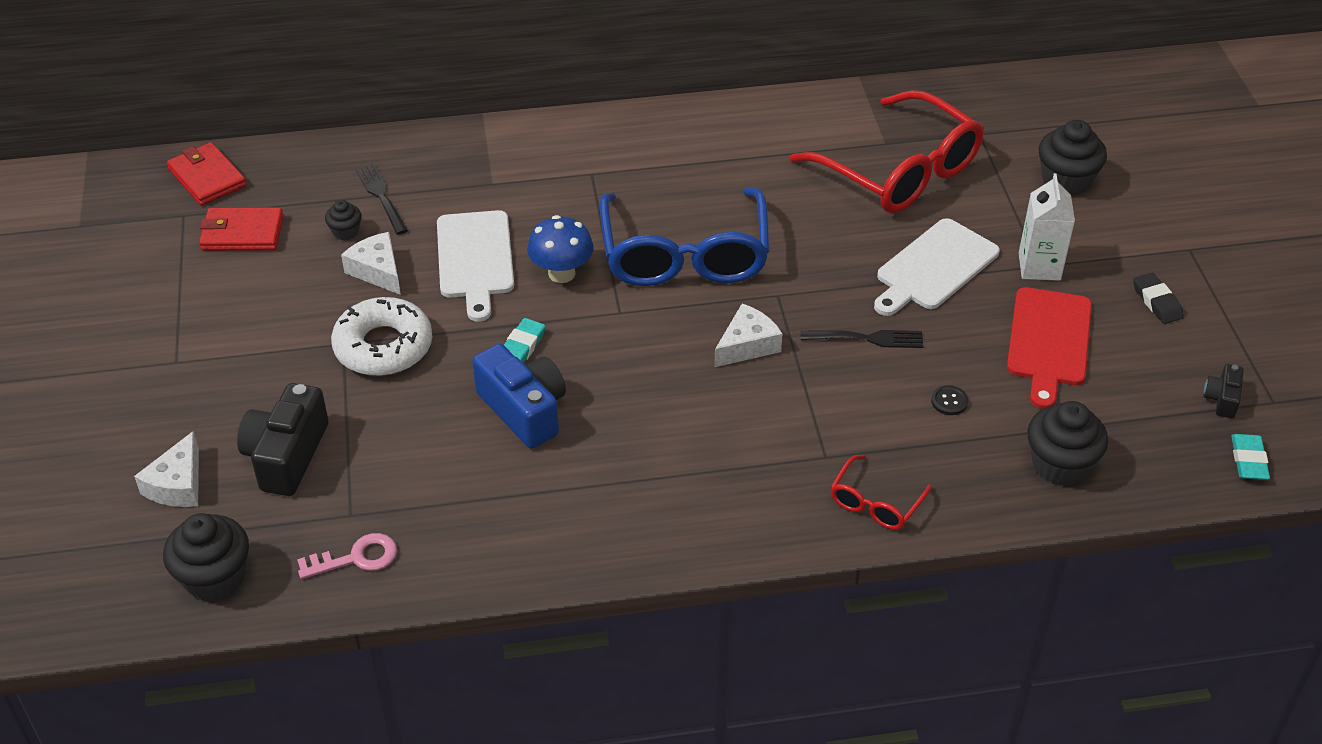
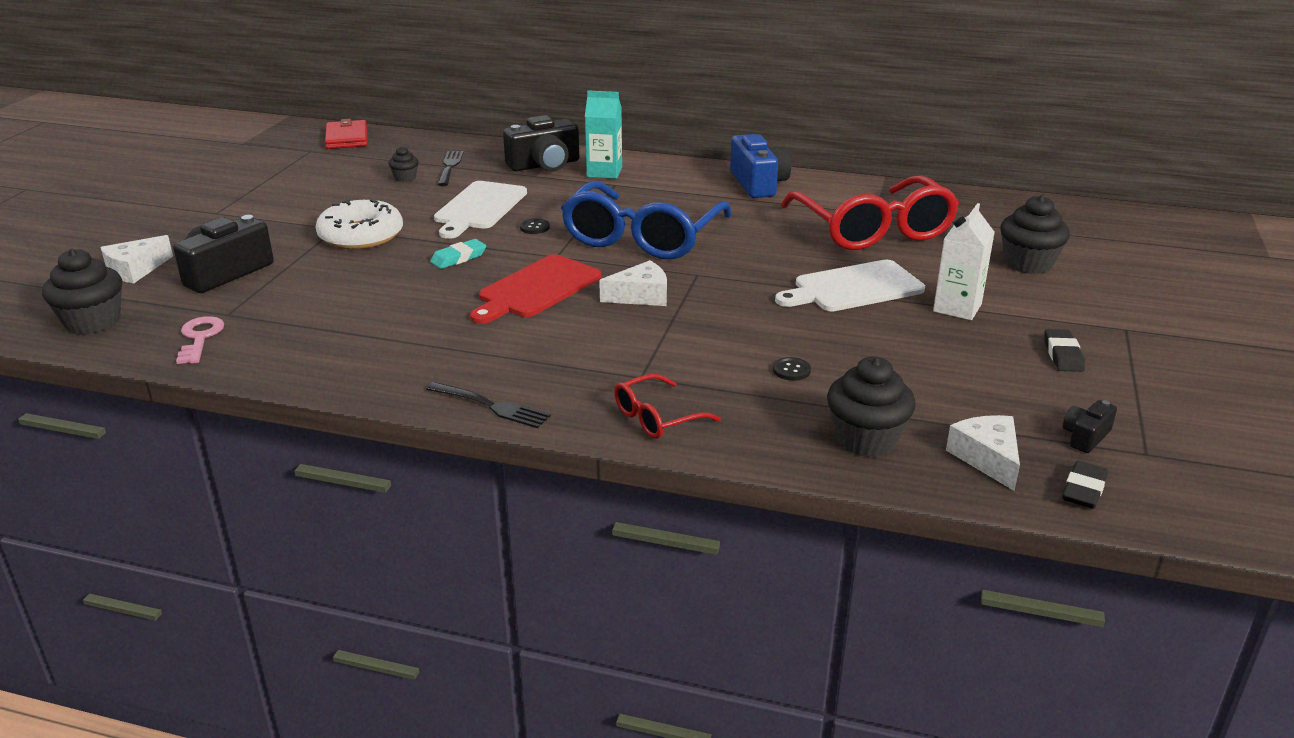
camera: 25 degrees right, 15 degrees down
(242, 233) = (336, 165): red wallet -> none
(356, 558) = (200, 338): pink key -> pink key turned 105 degrees counterclockwise
(377, 271) = (403, 199): white cheese -> white cheese (987, 458)
(488, 161) = (544, 165): none -> black camera
(524, 410) = (422, 290): blue camera -> blue camera (758, 184)
(561, 273) = (534, 227): blue mushroom -> black button
(564, 155) = (604, 172): none -> turquoise carton
(866, 339) = (750, 315): black fork -> black fork (490, 406)
(1049, 341) = (926, 355): red cutting board -> red cutting board (536, 289)
(1248, 460) = (1083, 489): turquoise eraser -> black eraser

